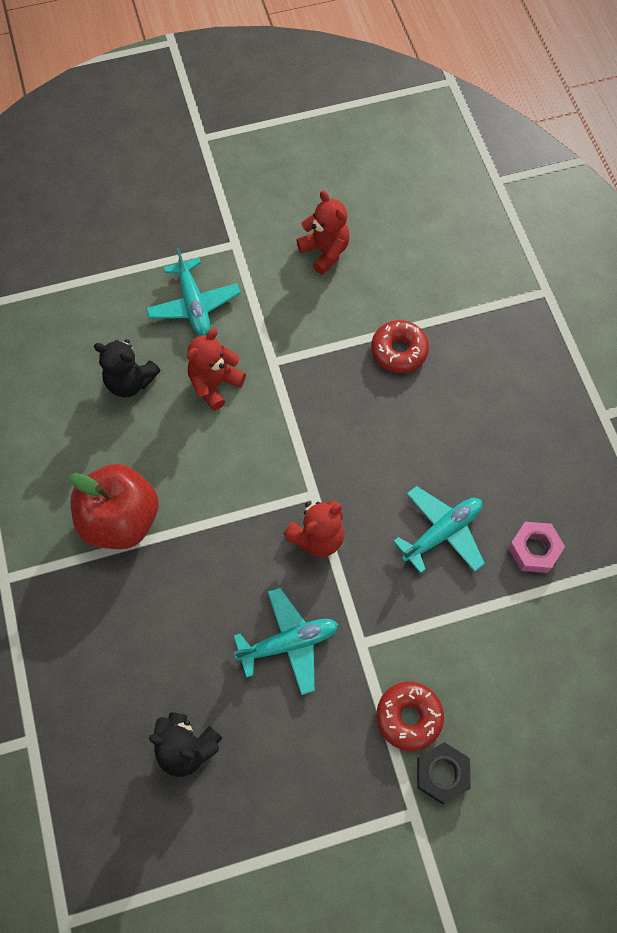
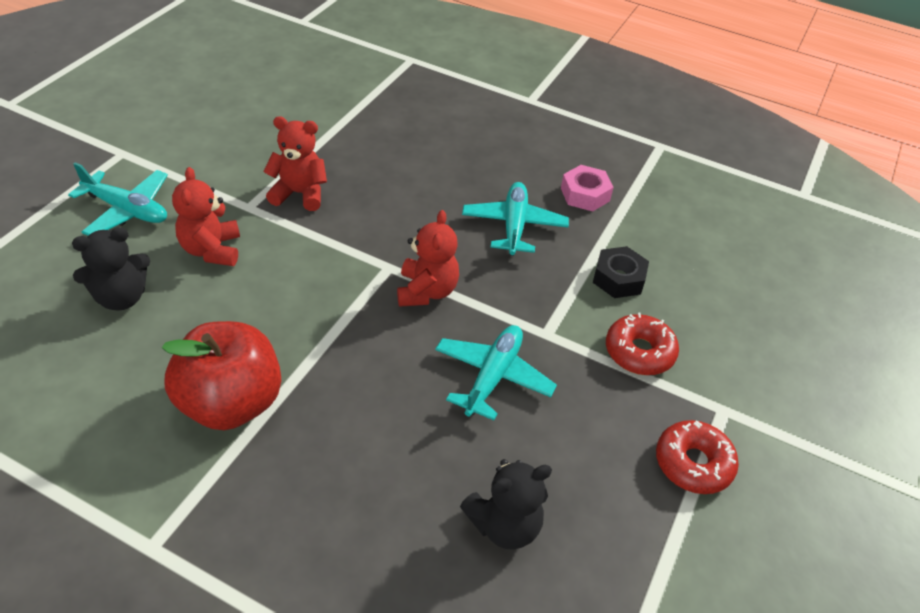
camera: 50 degrees left, 20 degrees down
(325, 252) = (213, 119): red teddy bear -> red teddy bear (299, 193)
(399, 351) = (347, 143): red donut -> red donut (693, 463)
(442, 774) = (706, 368): black nut -> black nut (618, 278)

